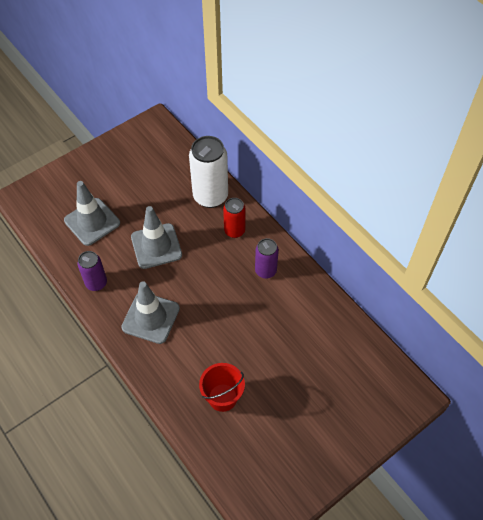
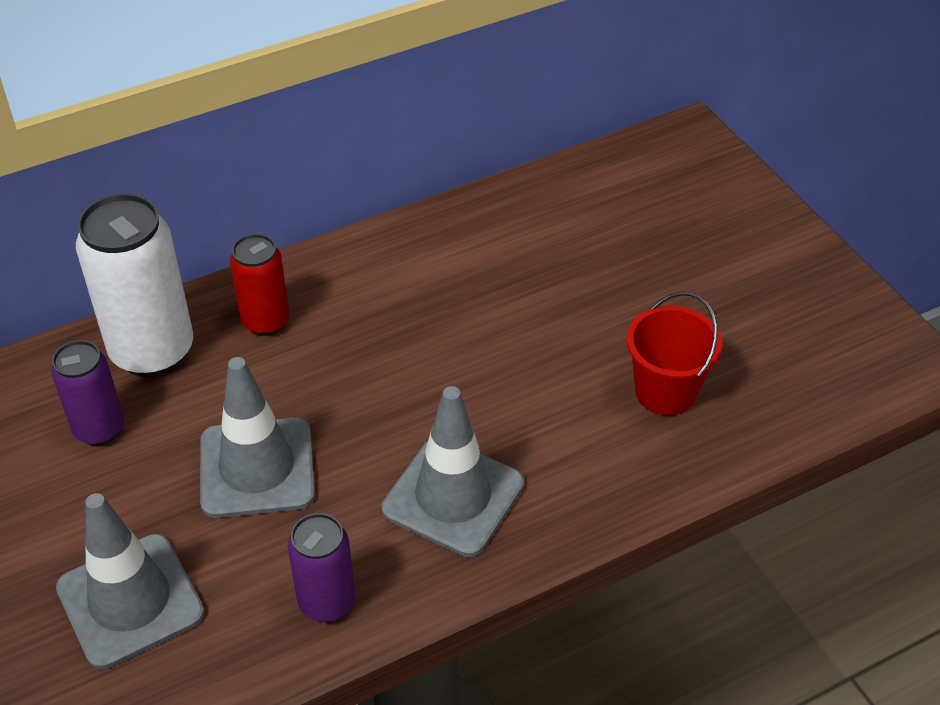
camera: 80 degrees left, 10 degrees down
(265, 271) = (385, 286): purple can -> purple can (99, 429)

